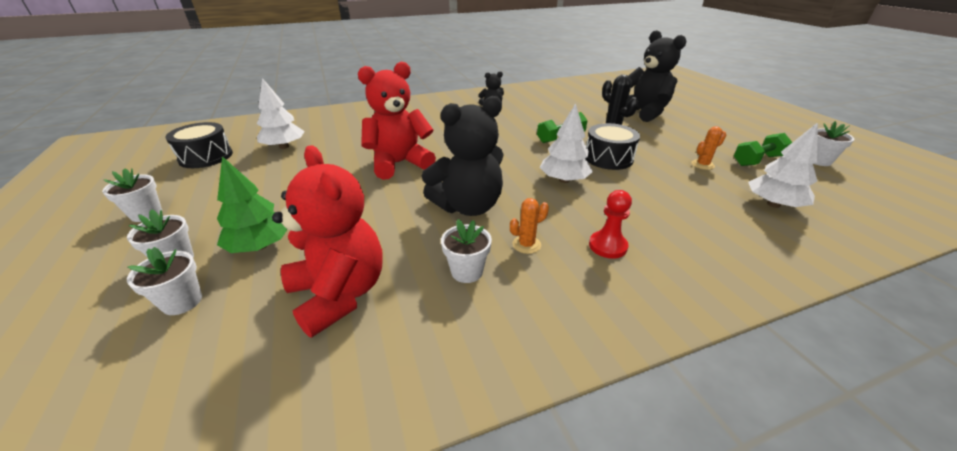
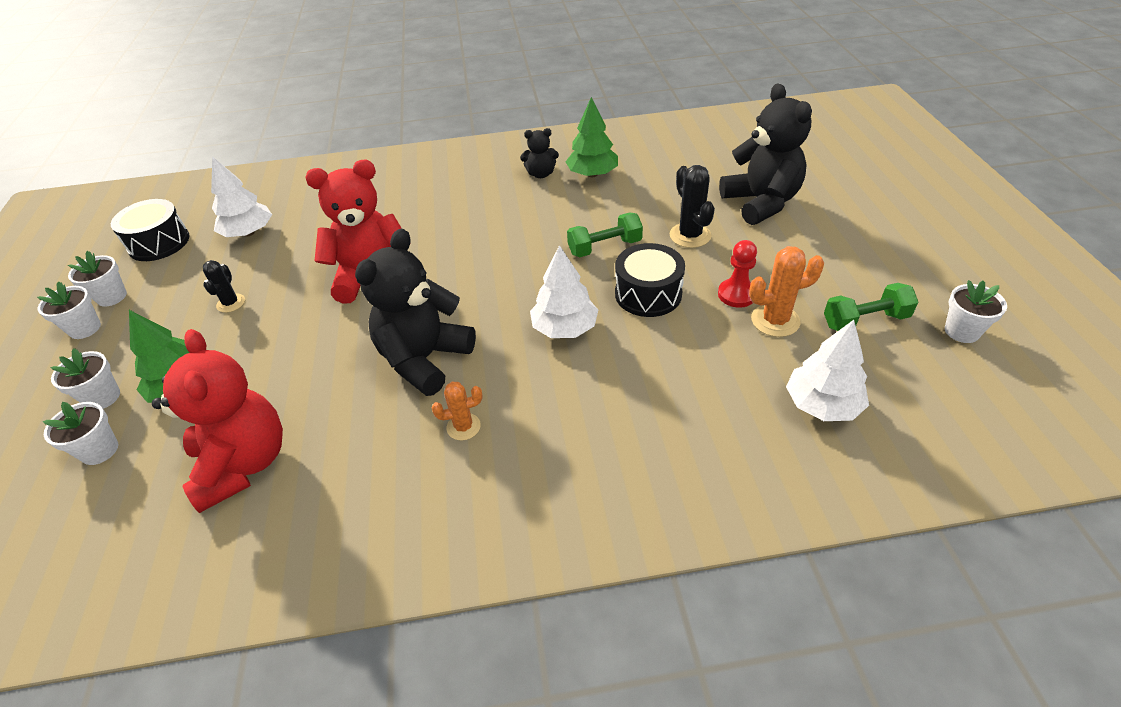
camera: 15 degrees right, 10 degrees up
(284, 187) = (231, 303): none -> black cactus
(467, 271) = (380, 455): white flower pot -> white flower pot (112, 297)
(468, 206) = (424, 359): black teddy bear -> black teddy bear turned 135 degrees clockwise
(526, 105) = (592, 174): none -> green tree
(607, 246) = (557, 442): red pawn -> red pawn (736, 294)
(702, 165) = (775, 320): orange cactus -> orange cactus, size x1.56

